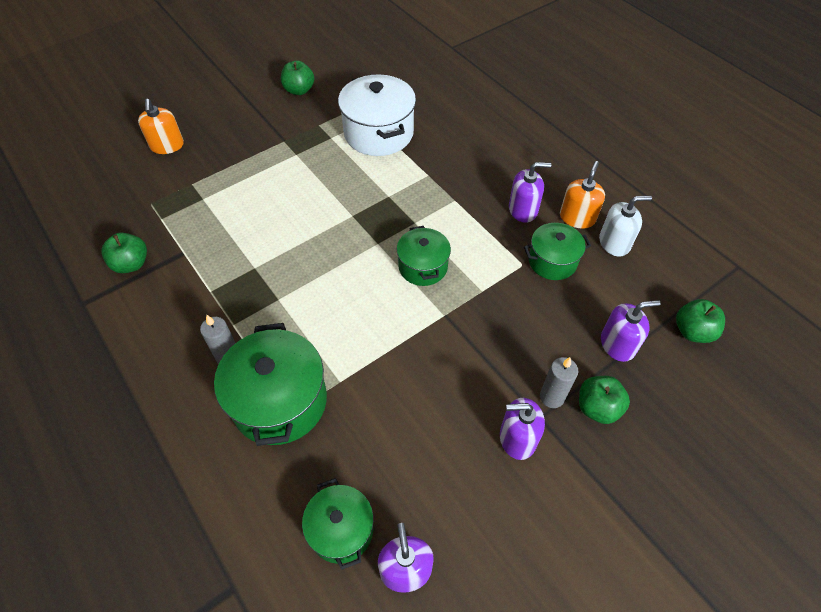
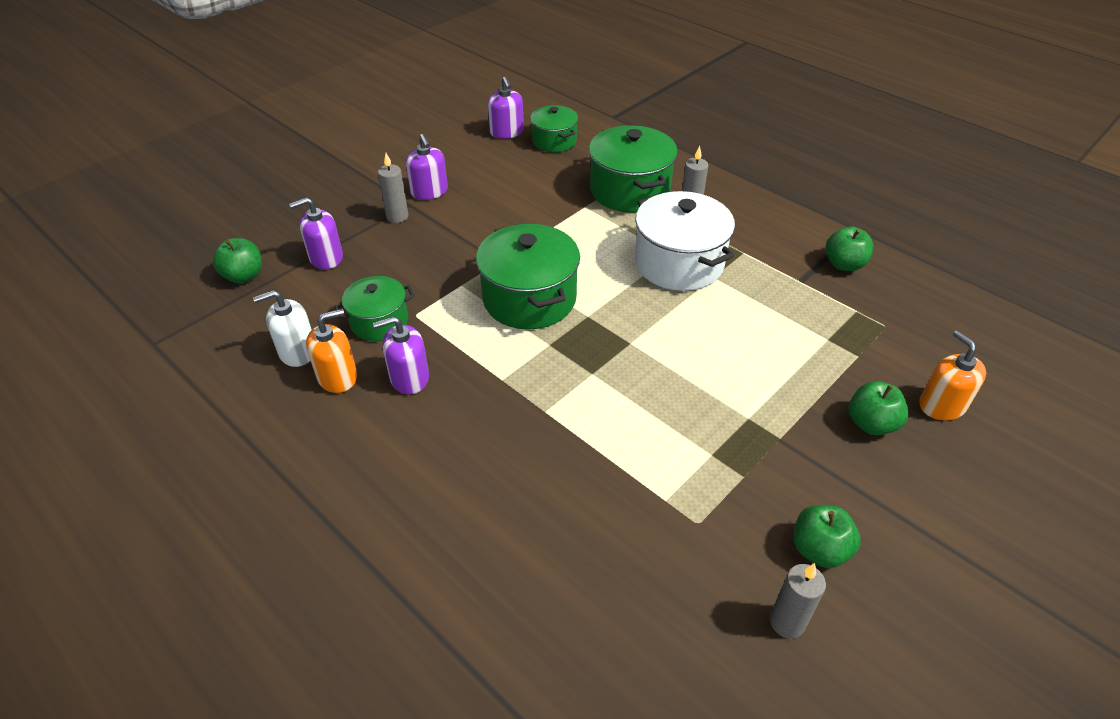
camera: 170 degrees right, 10 degrees down
(333, 69) = (787, 622): none -> grey candle
(378, 133) = (639, 473): white pot -> white pot (679, 263)
(423, 267) = (529, 299): green pot -> green pot, size x1.67
(517, 438) = (429, 191): purple soap dispenser -> purple soap dispenser turned 75 degrees clockwise
(577, 217) = (337, 377): orange soap dispenser -> orange soap dispenser turned 135 degrees counterclockwise
(597, 408) = (358, 215): green apple -> green apple (871, 423)

